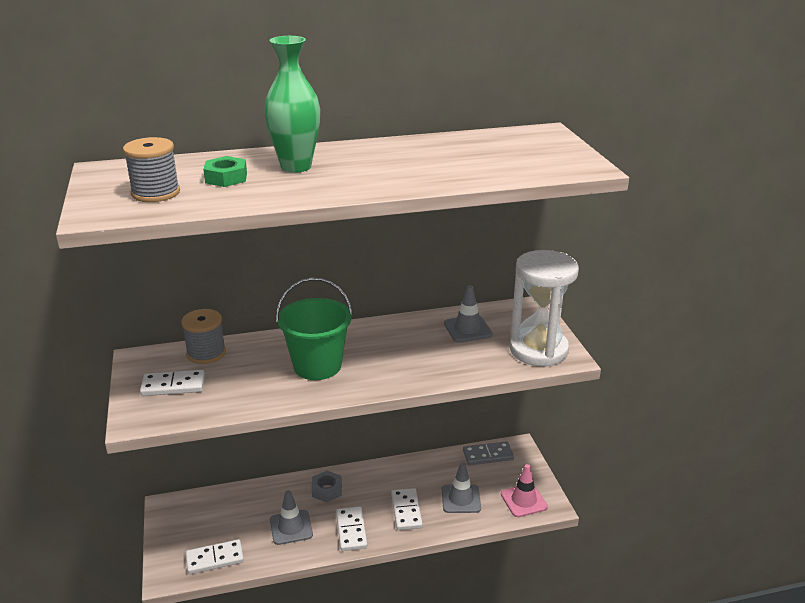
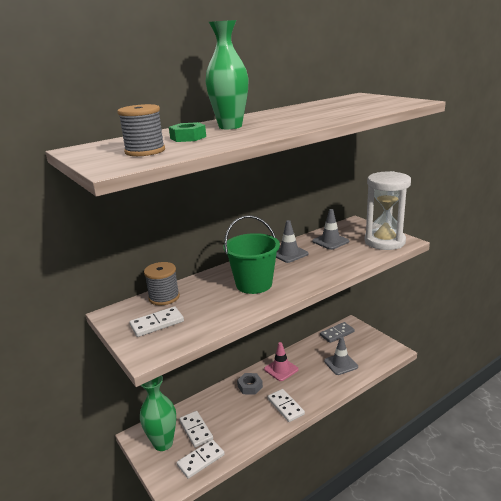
camera: 20 degrees left, 5 degrees down
(187, 524) = (163, 443): none -> green vase
(291, 527) = (242, 419): grey traffic cone -> grey traffic cone (289, 254)
(406, 511) = (312, 382): white domino -> white domino (196, 430)
(524, 500) = (379, 353): pink traffic cone -> pink traffic cone (281, 369)

